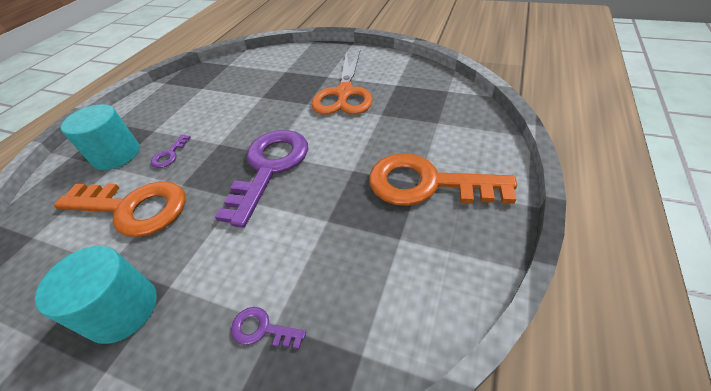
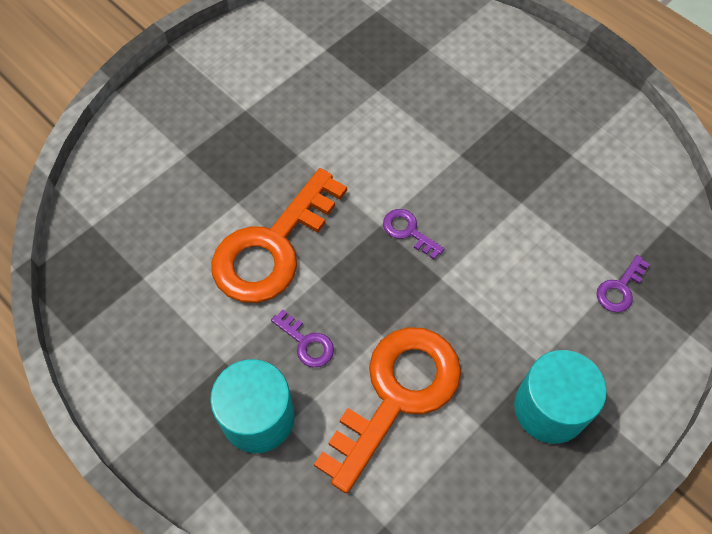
camera: 70 degrees left, 15 degrees up
(269, 167) = (408, 231): purple key -> purple key, size x0.41
(344, 93) = (305, 107): orange scissors -> none
(426, 184) = (516, 104): orange key -> orange key (272, 247)

